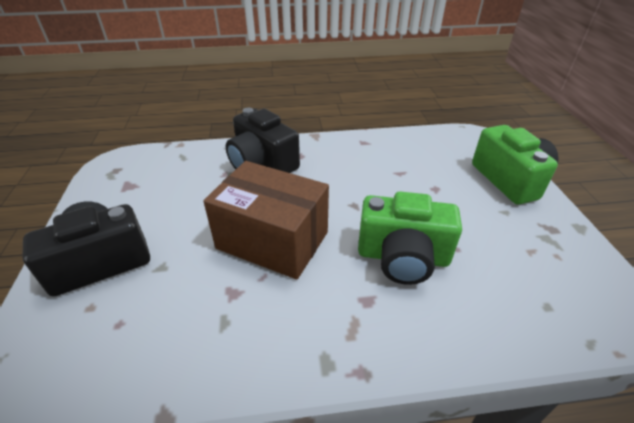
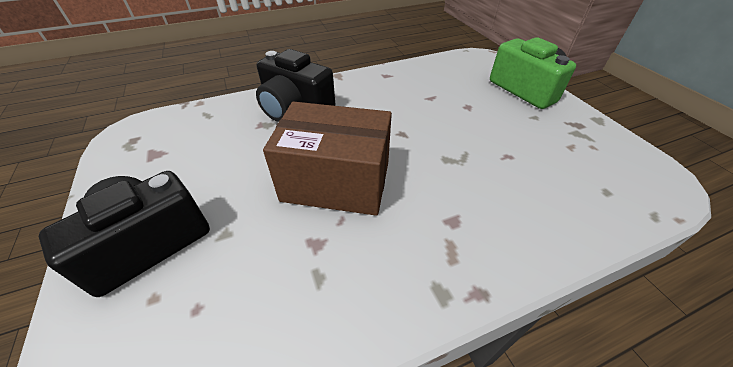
camera: 15 degrees left, 5 degrees up
(403, 257) = (467, 173): green camera -> none

